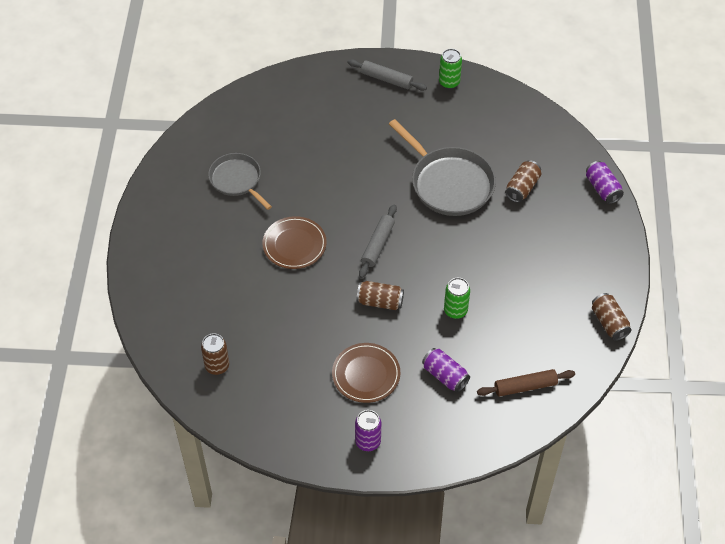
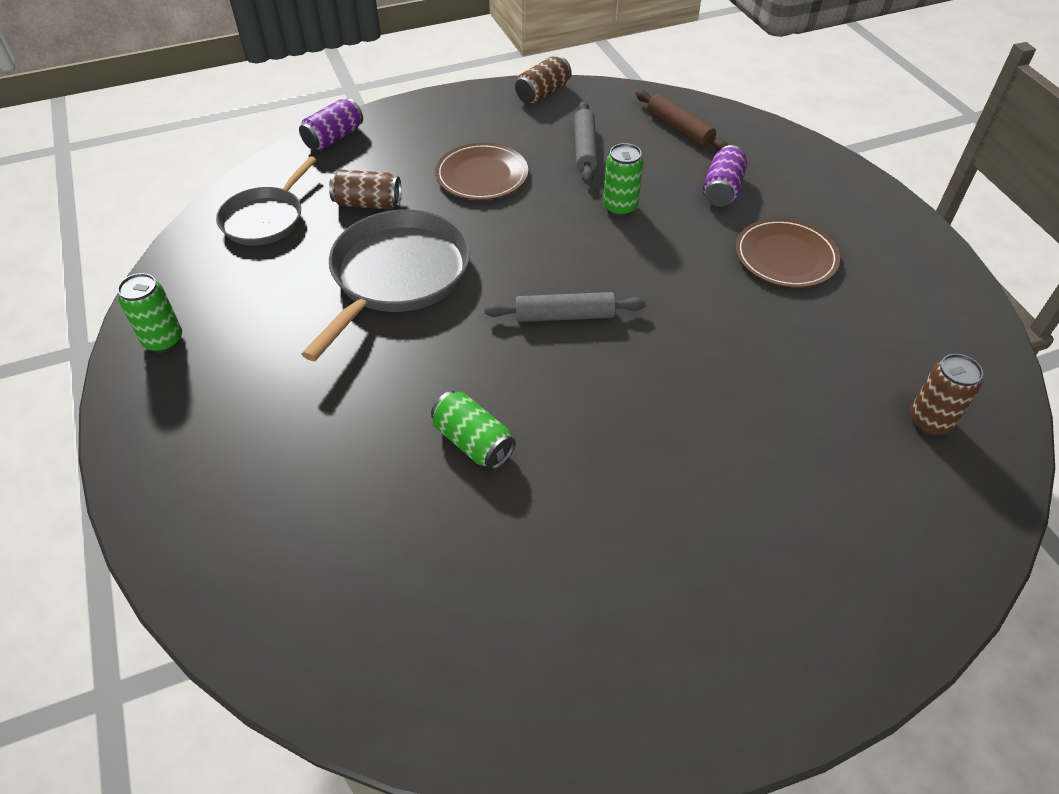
camera: 115 degrees left, 5 degrees down
(237, 180) = (546, 571): grey pan -> grey pan (265, 219)
(294, 244) = (634, 417): brown plate -> brown plate (482, 175)
(317, 178) = (473, 442): none -> green can
(368, 442) = (873, 225): purple can -> none
(380, 301) = (662, 280): brown can -> none
(386, 79) = (177, 430): grey rolling pin -> grey rolling pin (585, 149)

